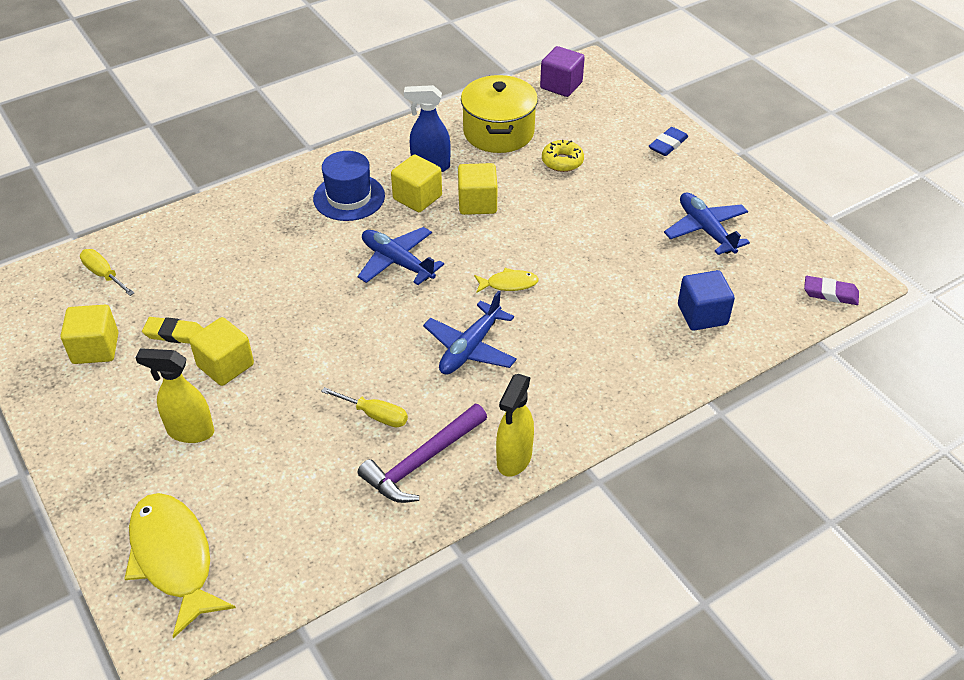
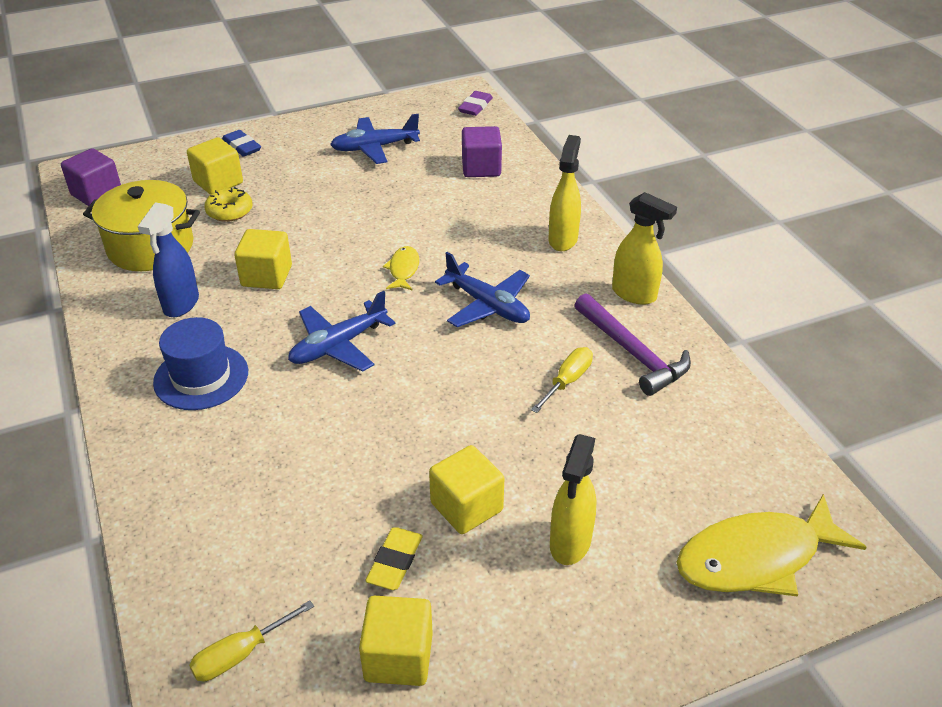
camera: 80 degrees left, 5 degrees down
(417, 197) = (233, 320): yellow cube -> yellow cube (218, 182)
(592, 394) = (563, 239): none -> yellow spray bottle
(702, 314) = (481, 168): blue cube -> purple cube

